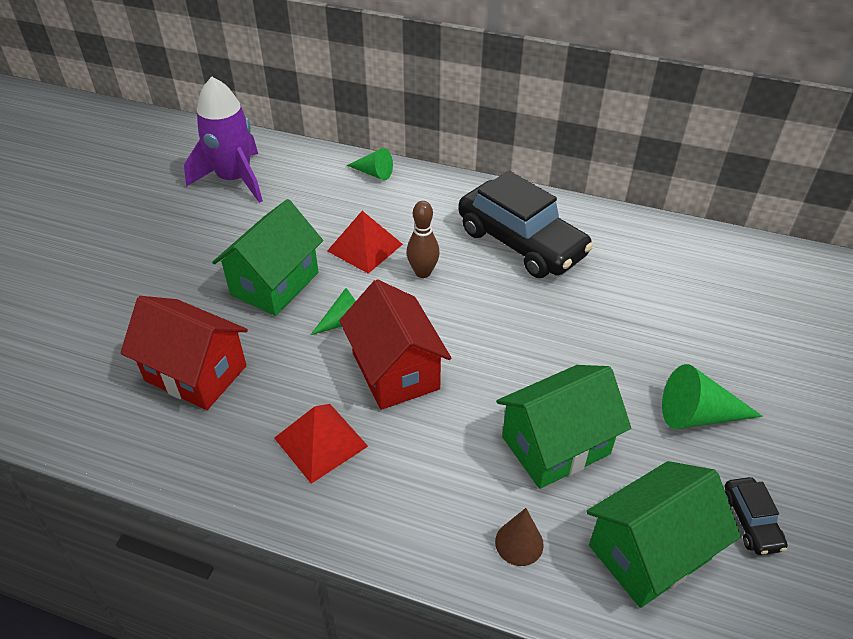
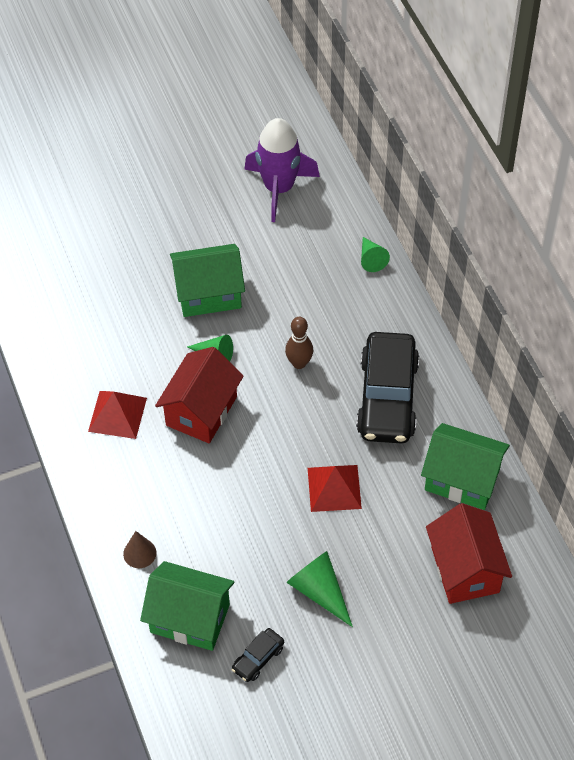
camera: 50 degrees right, 10 degrees up
(196, 373) = (105, 317): red house -> red house (465, 569)
(364, 247) = (289, 314): red pyramid -> red pyramid (334, 488)
(556, 445) = (223, 530): green house -> green house (462, 480)

